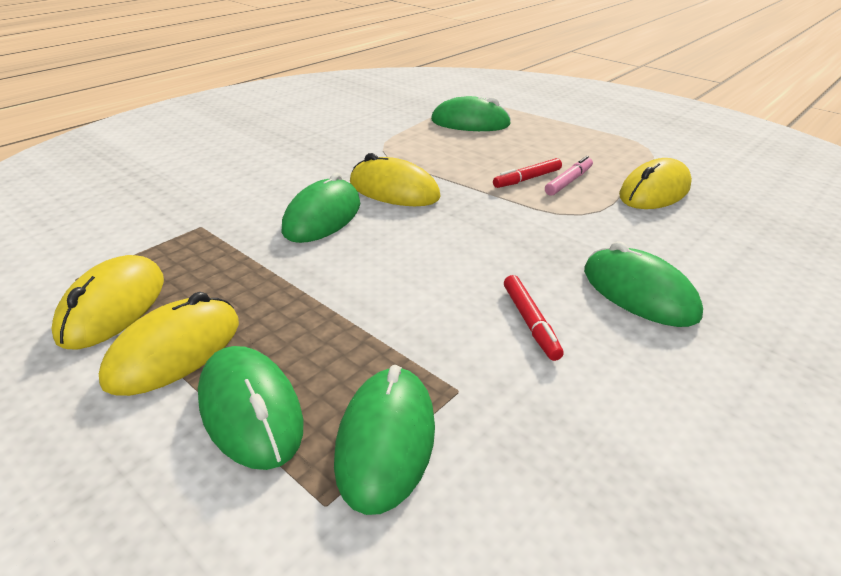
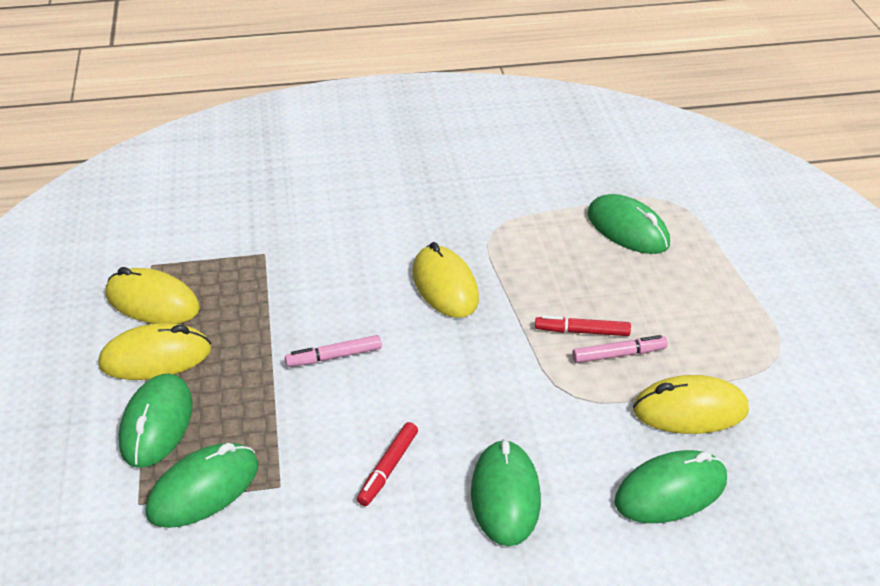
camera: 40 degrees right, 5 degrees up
(113, 307) = (152, 302): yellow mouse -> yellow mouse turned 60 degrees clockwise
(322, 217) = (356, 288): green mouse -> green mouse (670, 491)
(368, 268) = (334, 357): none -> pink marker

